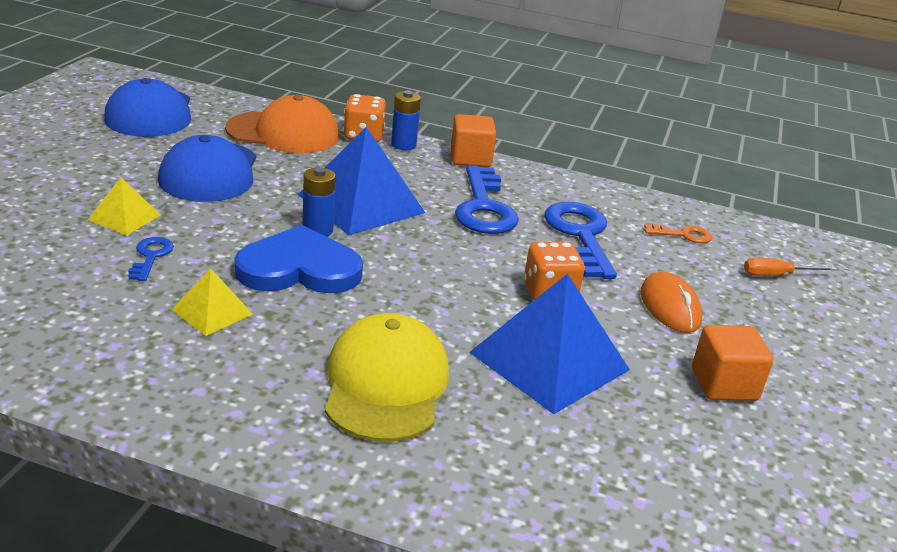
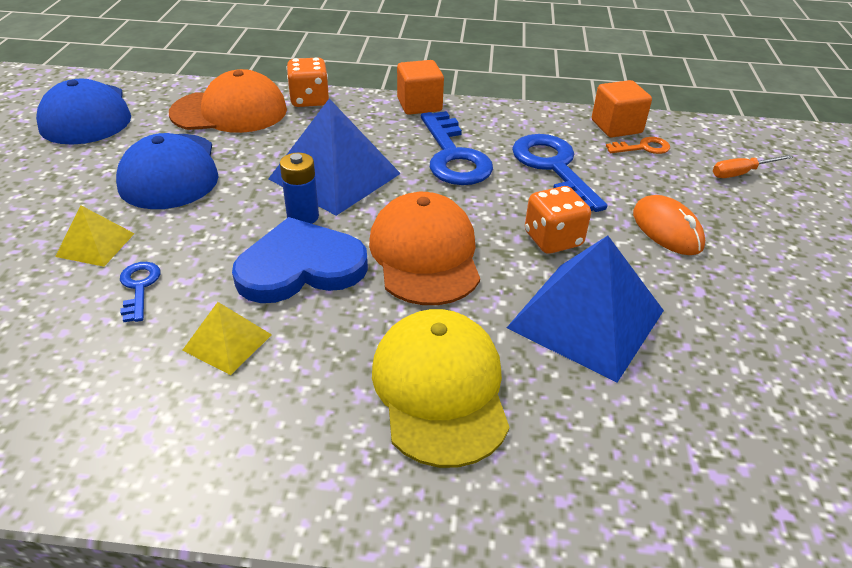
camera: 10 degrees left, 10 degrees up
(403, 145) = (351, 102): blue battery -> none
(419, 281) = (425, 254): none -> orange cap
(724, 384) = (754, 306): orange cube -> orange cube (616, 127)

